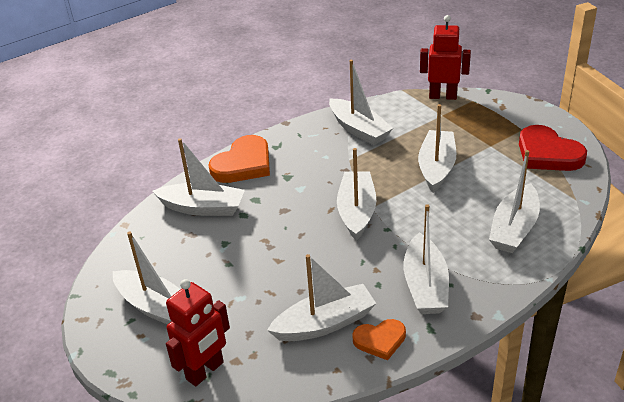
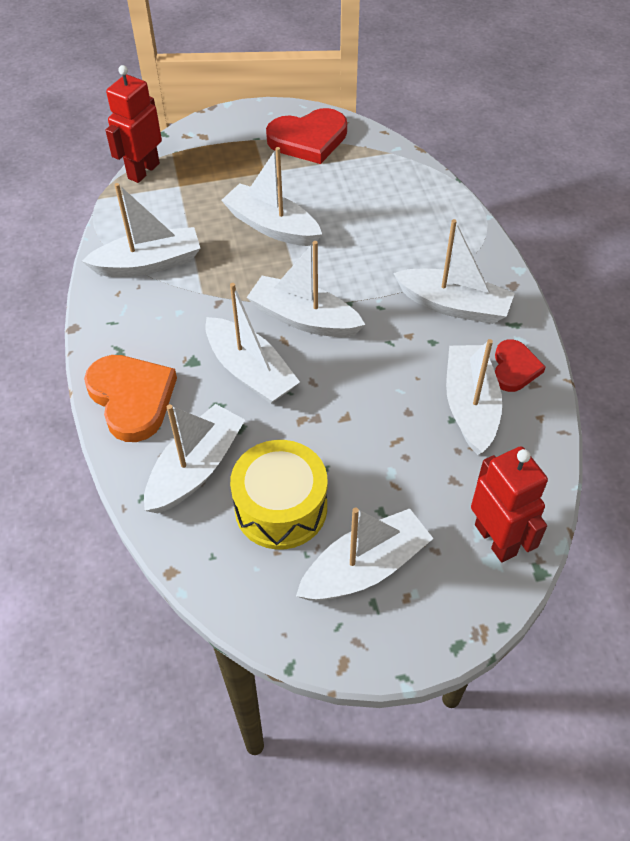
camera: 70 degrees left, 15 degrees up
(188, 254) = (281, 507): none -> yellow drum
(380, 340) = (514, 368): orange heart -> red heart
(514, 228) = (406, 210): white boat -> white boat (250, 371)

